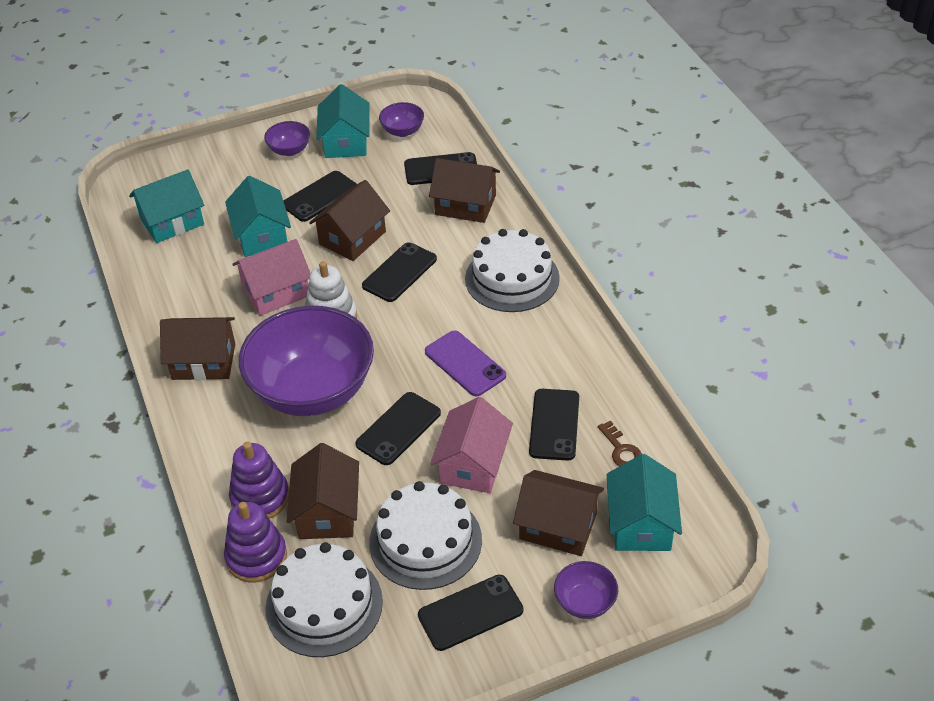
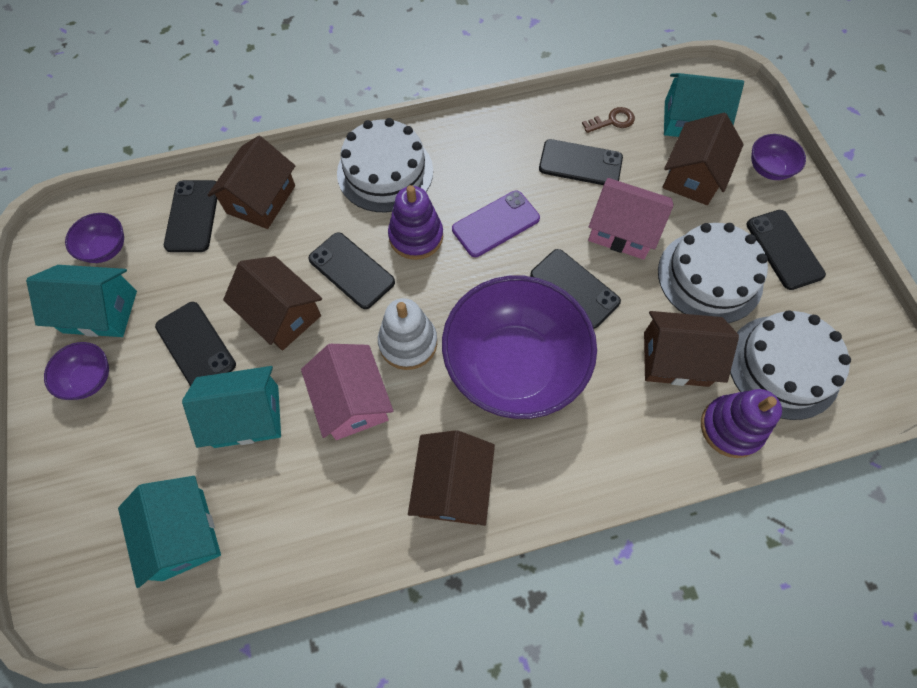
camera: 85 degrees left, 20 degrees up
(260, 497) = (656, 423): purple stacking toy -> purple stacking toy (416, 236)

